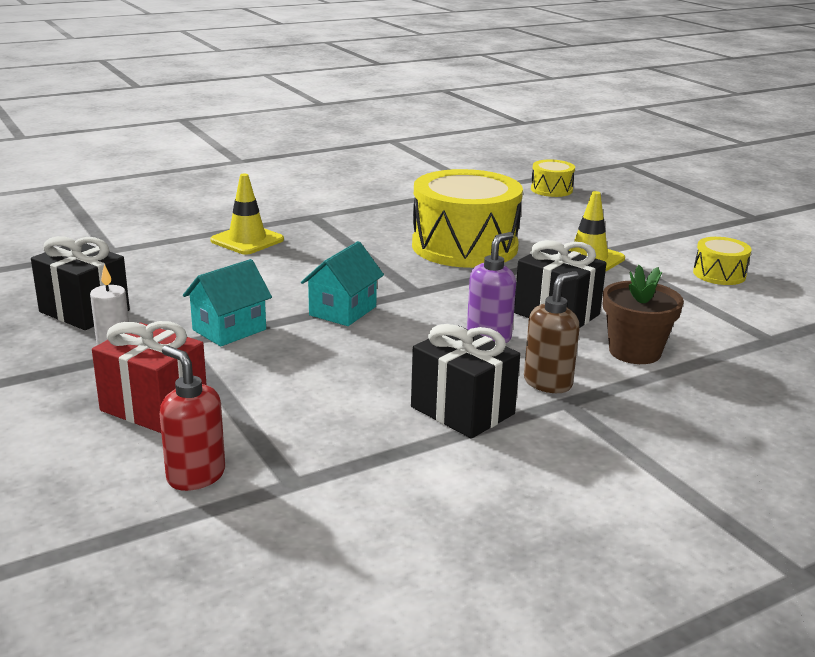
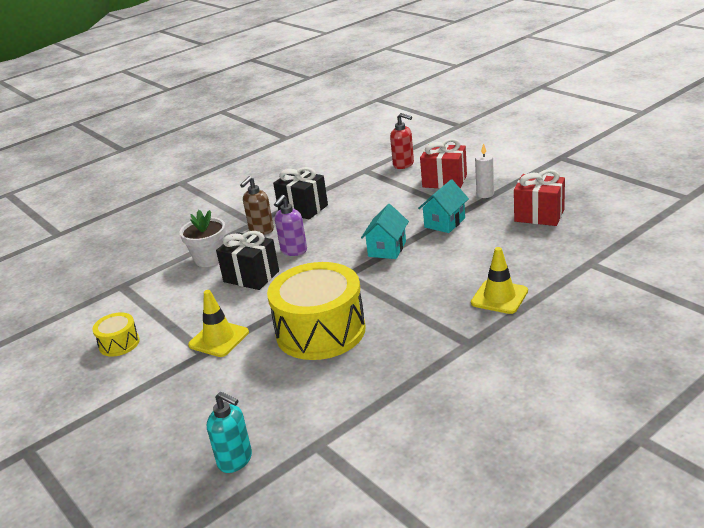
camera: 175 degrees right, 5 degrees up
(84, 311) = (539, 215): black gift -> red gift
(551, 189) = (235, 460): yellow drum -> turquoise soap dispenser
(634, 352) = (209, 259): brown flower pot -> white flower pot

